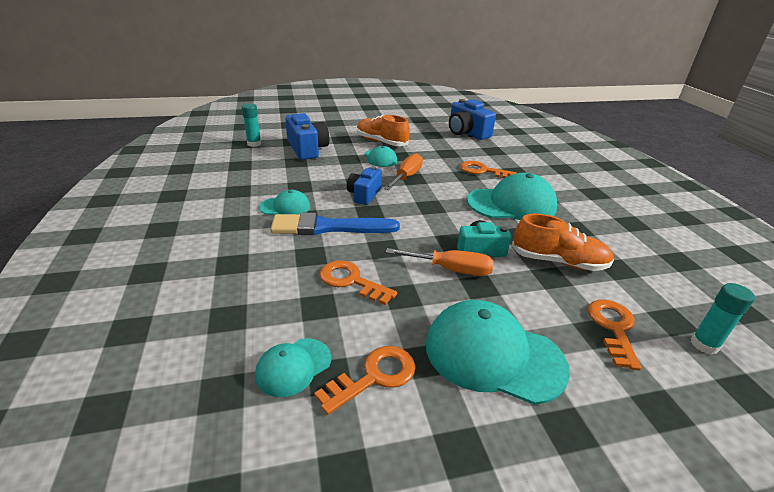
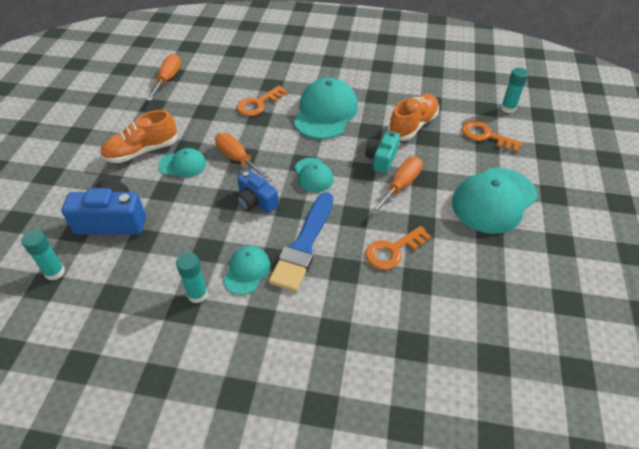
camera: 65 degrees left, 15 degrees up
(253, 192) = (197, 294): none -> turquoise glue stick
(293, 367) = (479, 310): turquoise cap -> turquoise cap (313, 175)
(374, 376) = (498, 266): orange key -> none
(467, 133) = (168, 79): blue camera -> orange screwdriver

